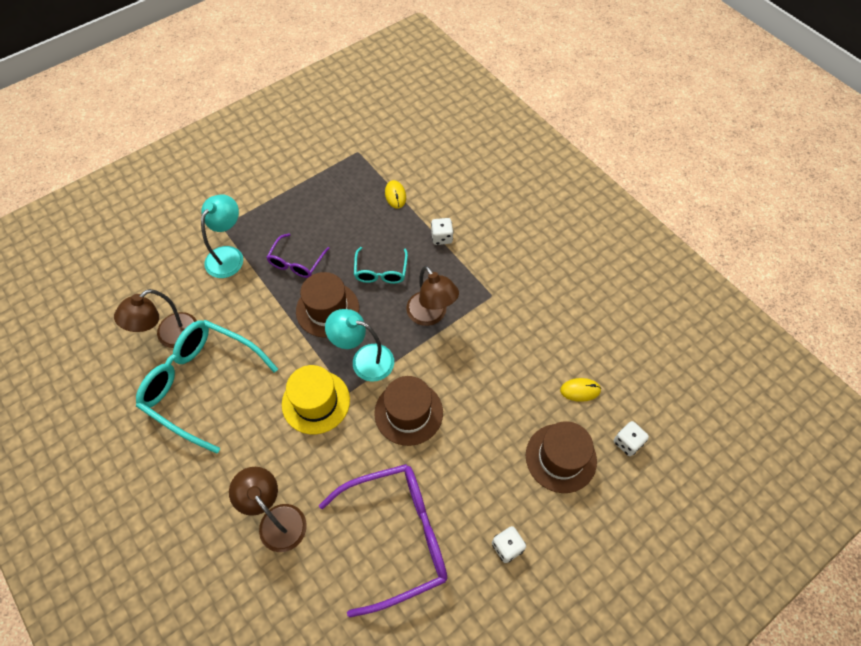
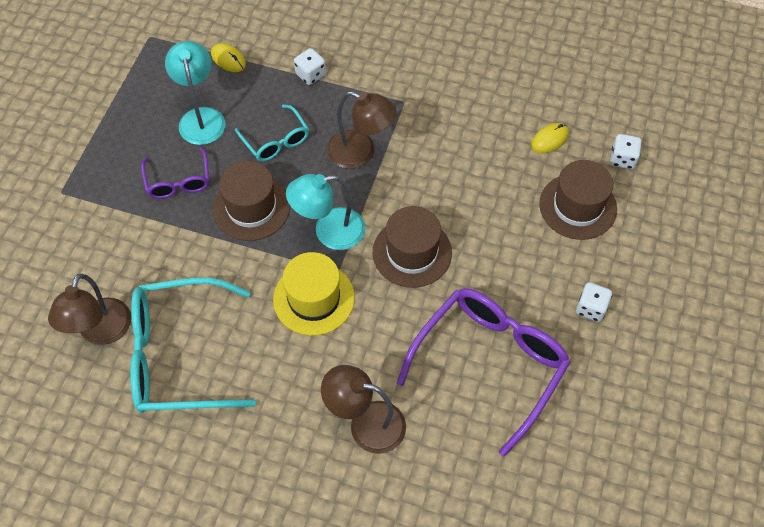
camera: 35 degrees left, 0 degrees up
(229, 255) = (96, 216): turquoise lamp -> turquoise lamp (201, 117)

